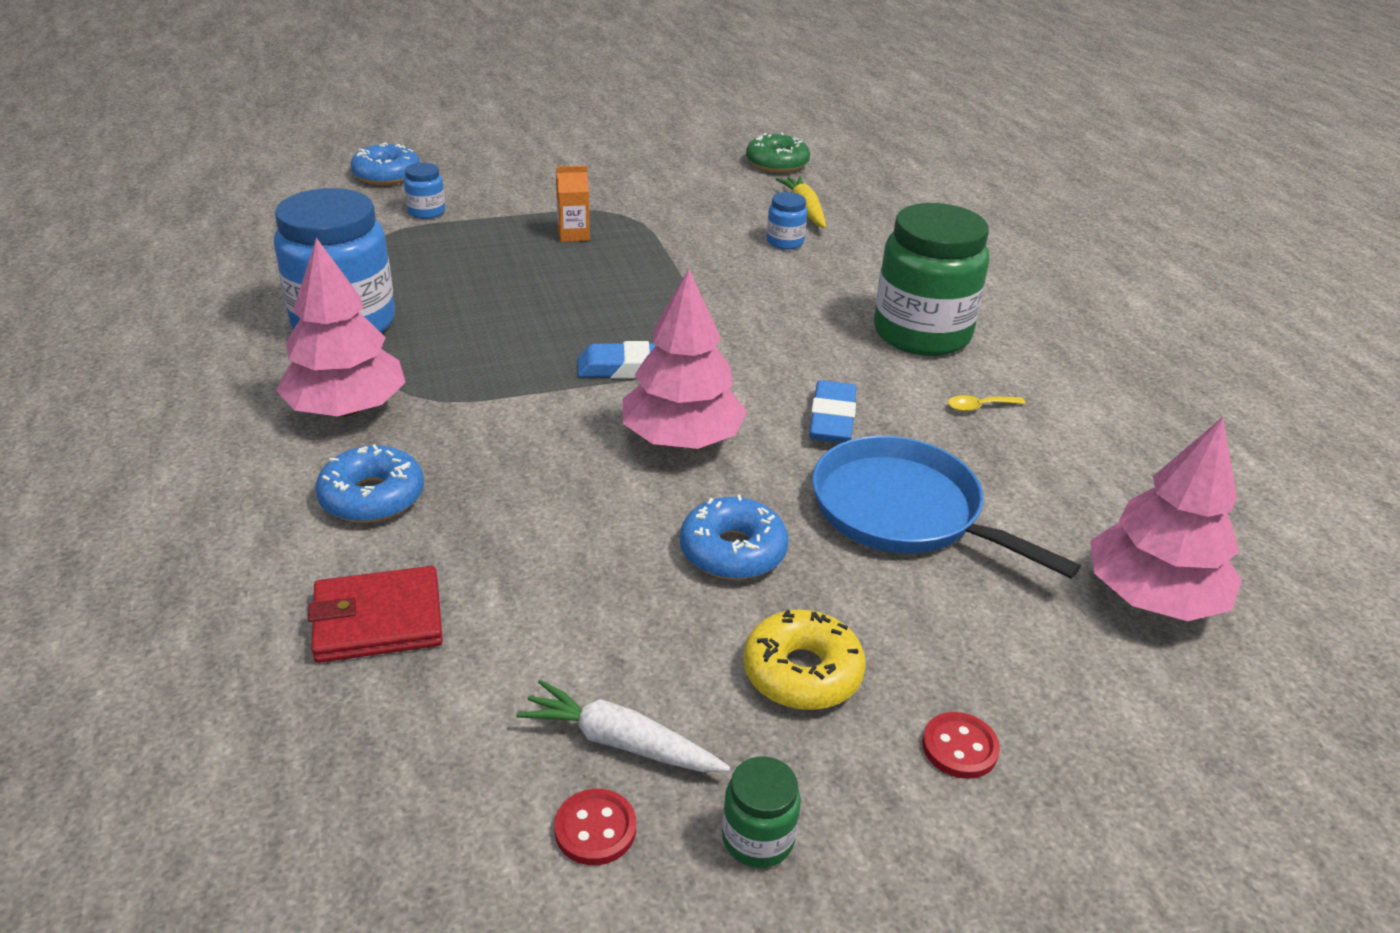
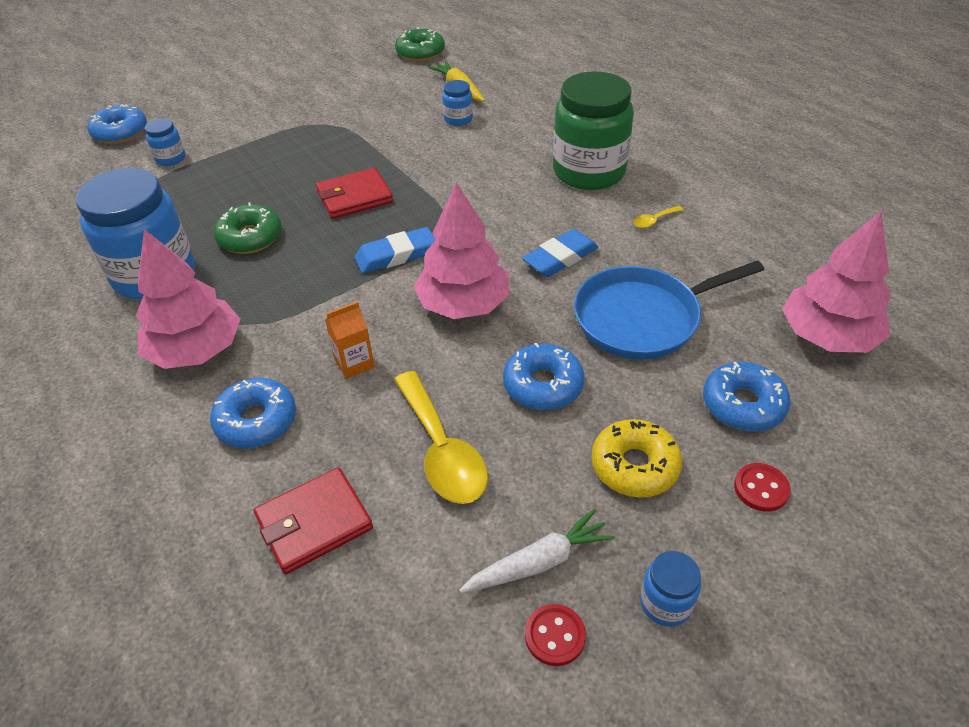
camera: 15 degrees left, 10 degrees up
(470, 310) = (250, 237): none -> green donut
(569, 587) = (442, 450): none -> yellow spoon
(573, 235) = (298, 151): orange carton -> orange carton (354, 363)
(614, 296) = (355, 197): none -> red wallet
(620, 742) = (539, 562): white carrot -> white carrot turned 150 degrees clockwise
(758, 838) = (665, 603): green jar -> blue jar
(832, 419) = (560, 258): blue eraser -> blue eraser turned 60 degrees clockwise
(903, 511) = (642, 318): blue pan -> blue pan turned 45 degrees counterclockwise
(987, 644) = (743, 405): none -> blue donut

